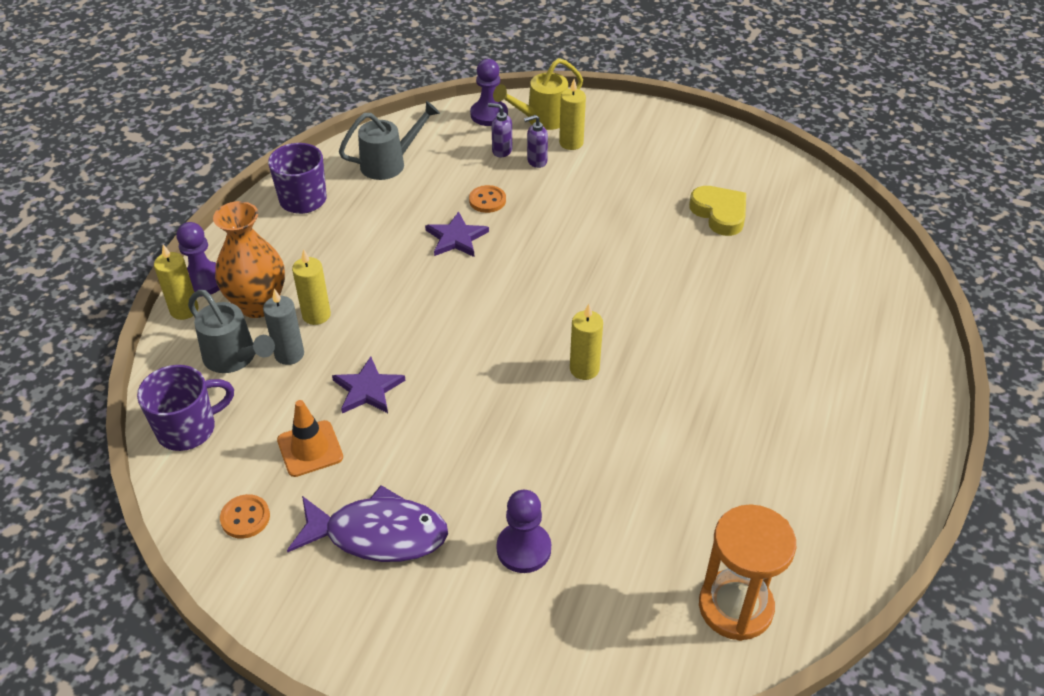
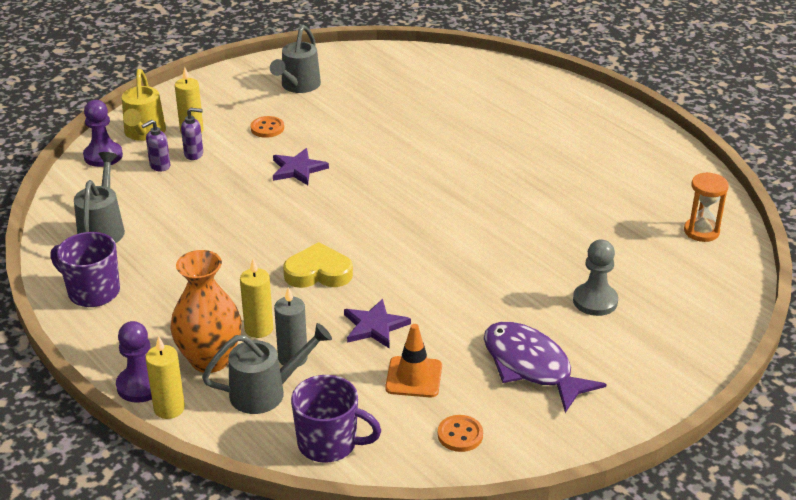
camera: 60 degrees left, 10 degrees down
(188, 429) = (329, 444): purple mug -> purple mug turned 105 degrees clockwise
(378, 534) = (531, 367): purple fish -> purple fish turned 75 degrees counterclockwise
(456, 238) = (242, 225): purple star -> purple star (298, 169)
(487, 200) = (214, 194): orange button -> orange button (267, 128)
(523, 549) = (595, 301): purple pawn -> grey pawn
(536, 161) = (194, 154): purple soap dispenser -> purple soap dispenser turned 105 degrees counterclockwise
(584, 369) = (449, 215): yellow candle -> none
(708, 171) = (298, 86): none -> grey watering can
(719, 213) = (349, 100): yellow heart -> yellow heart (318, 273)
(735, 607) = (701, 231): orange hourglass -> orange hourglass, size x0.65

